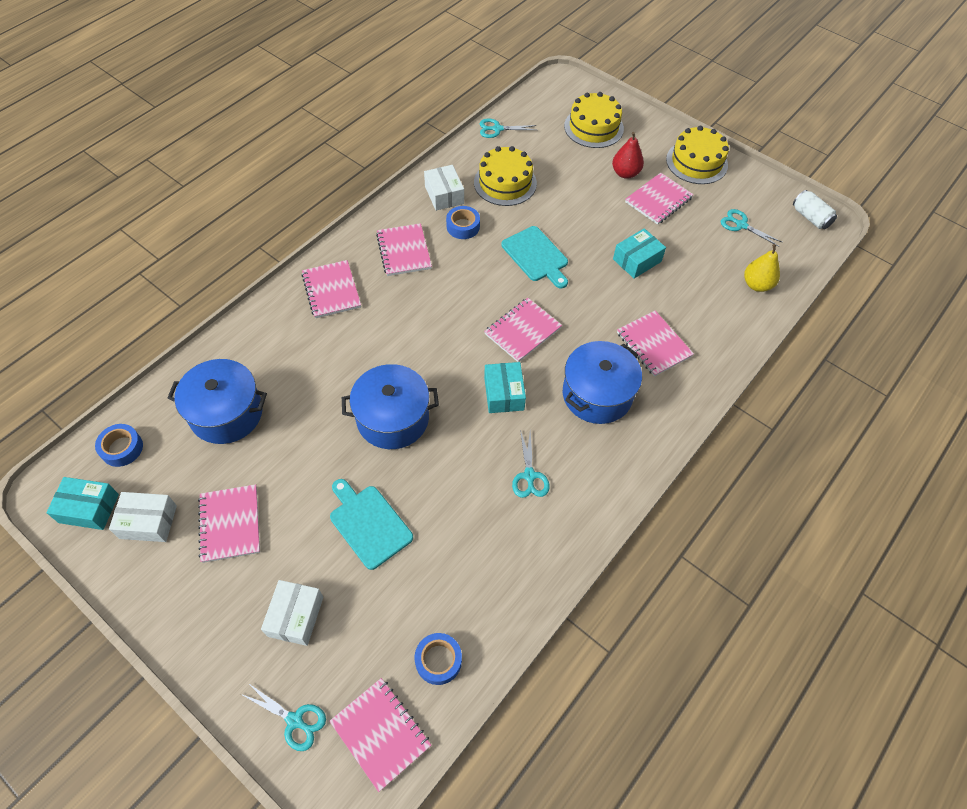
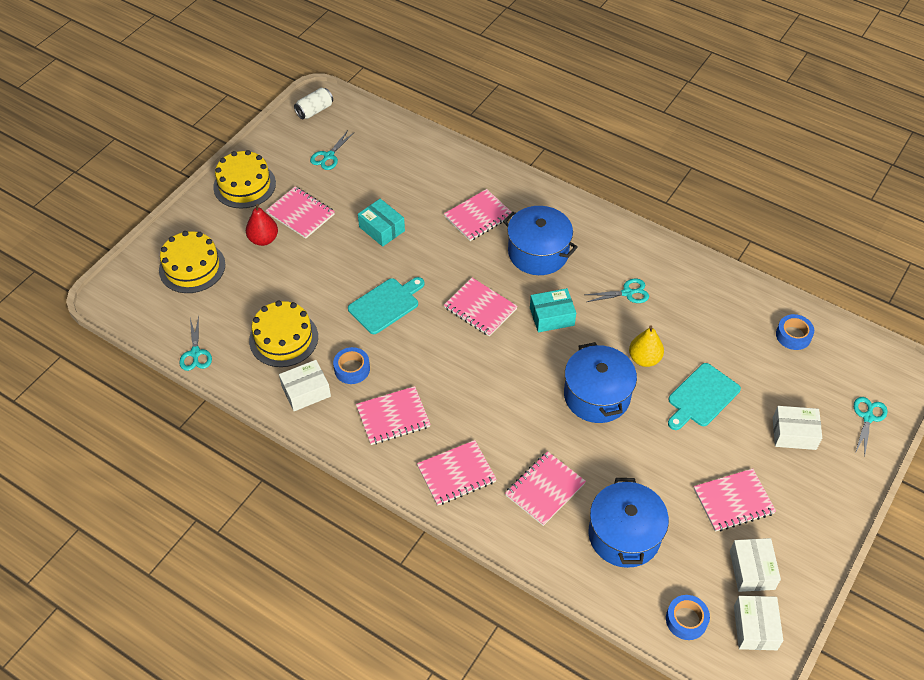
camera: 95 degrees left, 5 degrees down
(89, 508) = (755, 627): turquoise box -> white box
(381, 733) = (855, 363): pink notebook -> pink notebook (544, 489)
(757, 285) = (400, 149): yellow pear -> yellow pear (644, 359)

